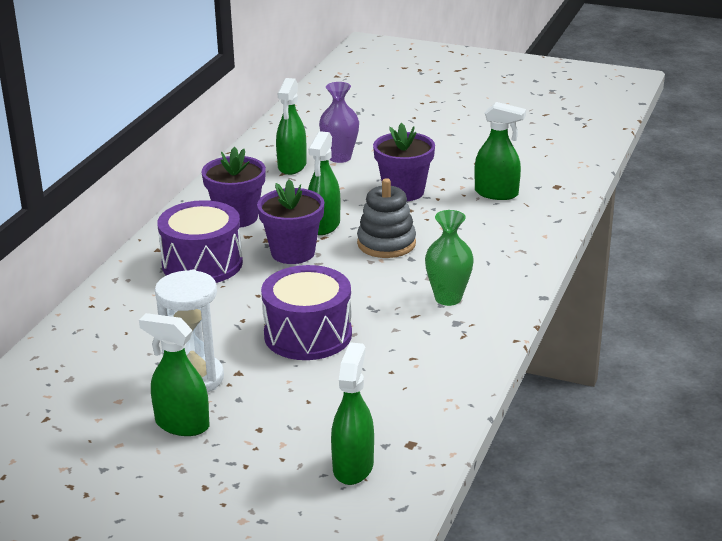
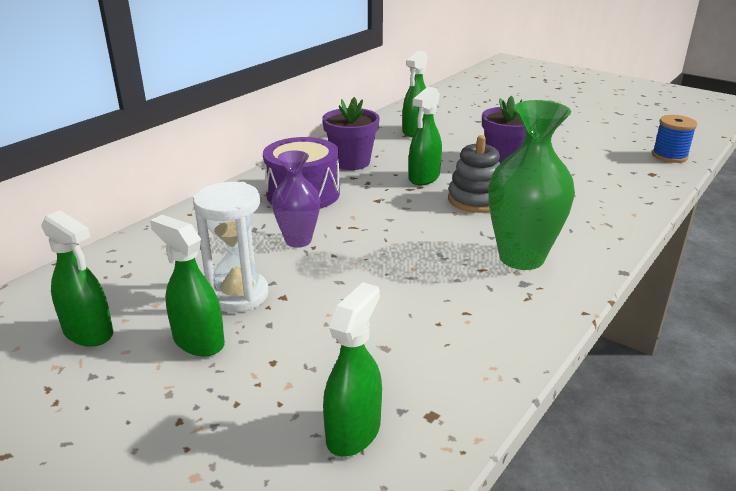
camera: 15 degrees right, 0 degrees up
(293, 252) = (386, 196): purple flower pot -> none
(308, 335) = (368, 271): purple drum -> none
(340, 158) = (458, 130): purple vase -> purple vase (298, 240)
(448, 298) = (521, 258): green vase -> green vase, size x1.63
(496, 193) = (592, 172): green spray bottle -> green spray bottle (89, 333)
(572, 161) = (669, 156): none -> blue spool

